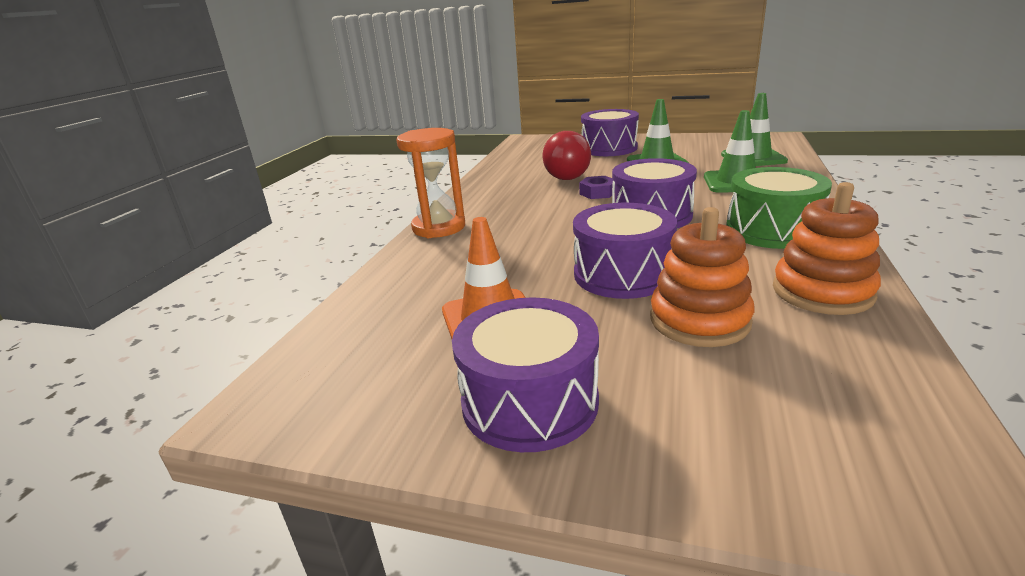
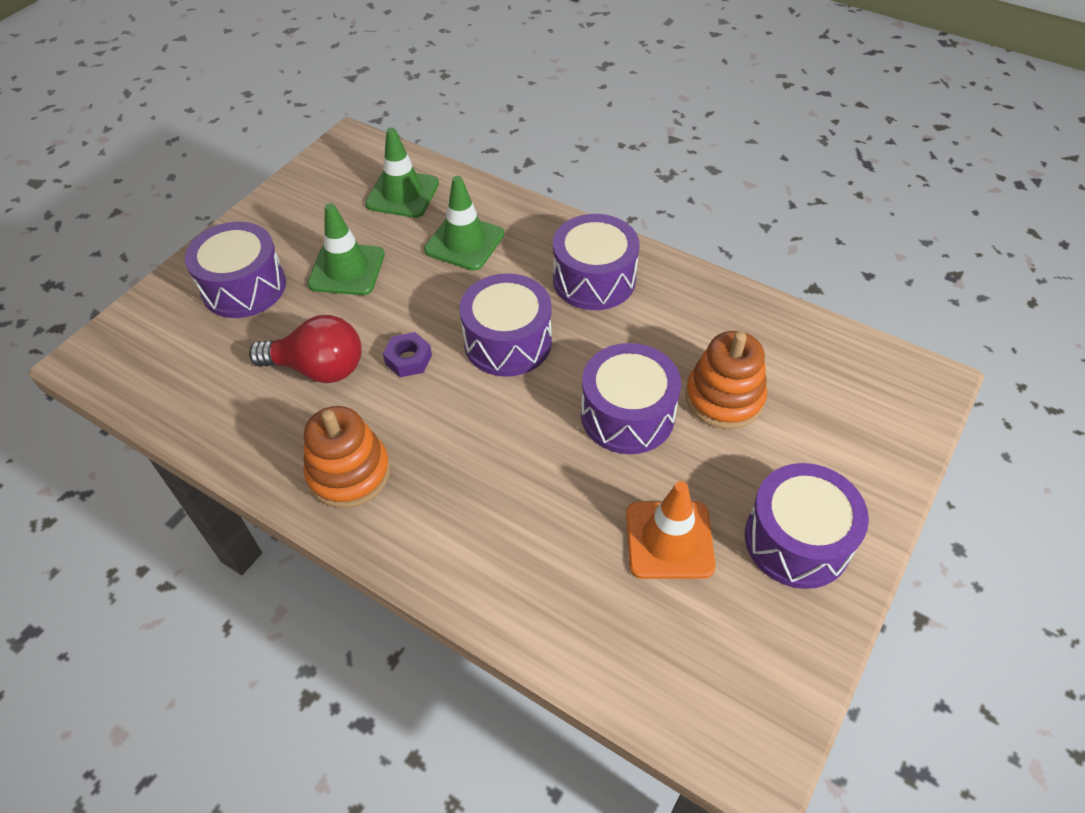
camera: 75 degrees left, 25 degrees up
(439, 227) = (412, 548): orange hourglass -> none
(772, 230) = (594, 279): green drum -> purple drum
(822, 292) = (711, 311): orange stacking toy -> orange stacking toy (349, 473)

